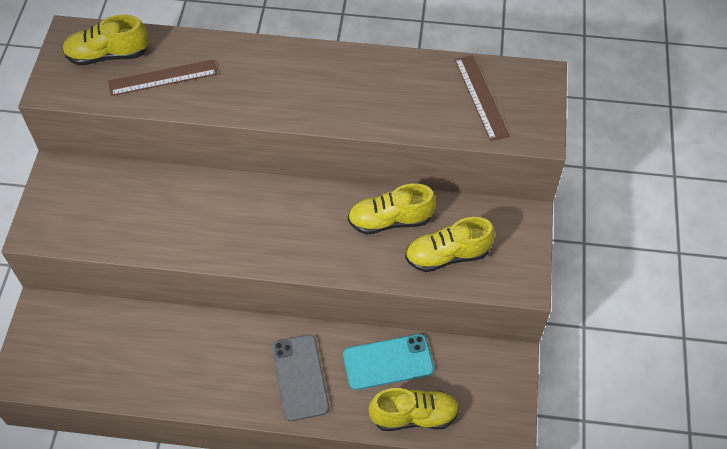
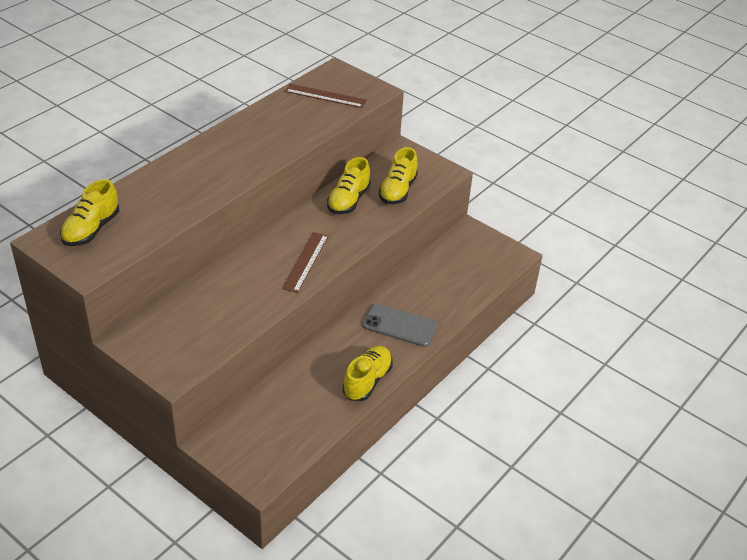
camera: 60 degrees left, 15 degrees down
(163, 78) = (148, 212): brown ruler -> brown ruler (306, 262)
(388, 362) = (424, 280): turquoise phone -> none
(414, 416) = (472, 287): yellow shoe -> yellow shoe (367, 381)

